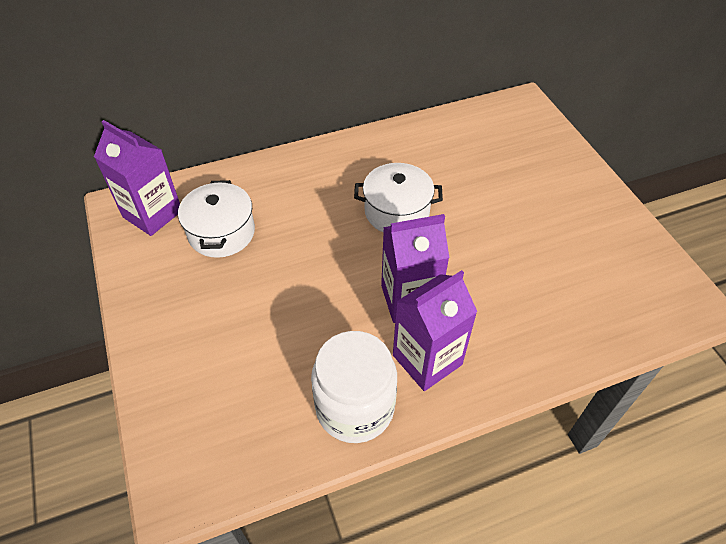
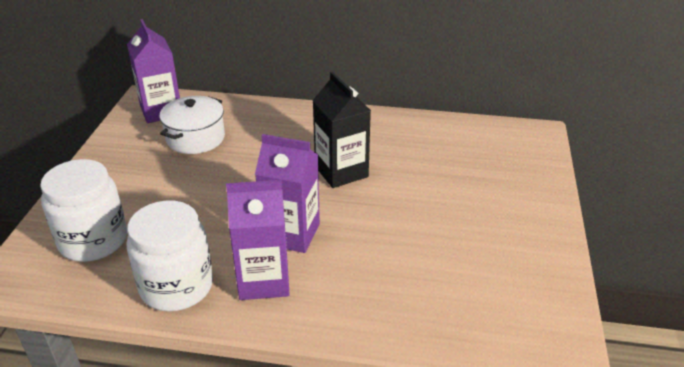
camera: 30 degrees right, 15 degrees down
(224, 401) = (93, 240): none -> white jar
(397, 212) = (341, 172): white pot -> black carton

